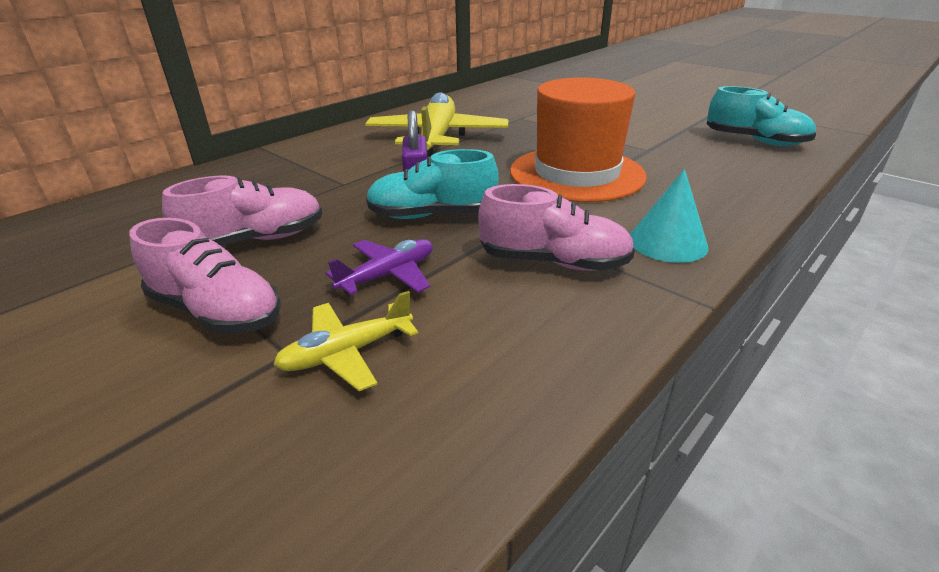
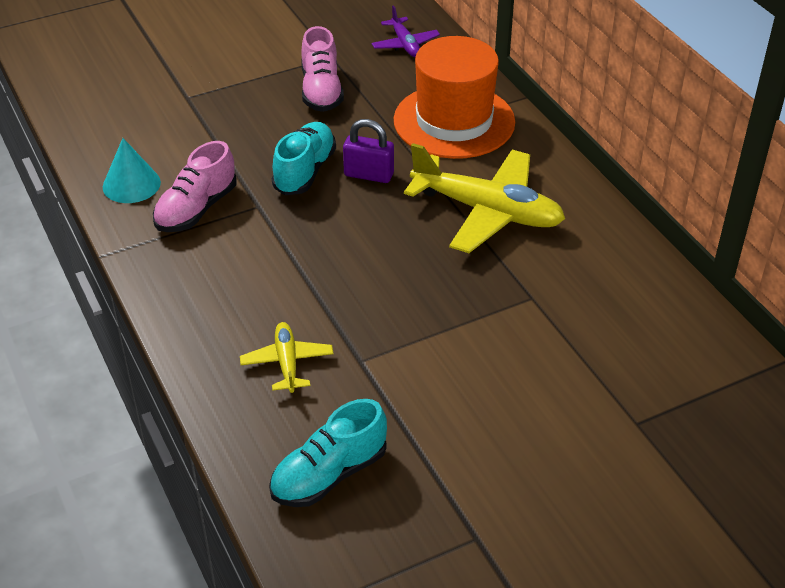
camera: 110 degrees right, 10 degrees up
(216, 311) = (243, 77): pink shoe -> none
(347, 353) = (172, 115): yellow plane -> yellow plane (287, 363)
(388, 275) = (234, 138): purple plane -> purple plane (405, 44)
(576, 173) = (331, 278): orange hat -> orange hat (454, 121)
(667, 242) = (178, 275): turquoise cone -> turquoise cone (131, 184)

